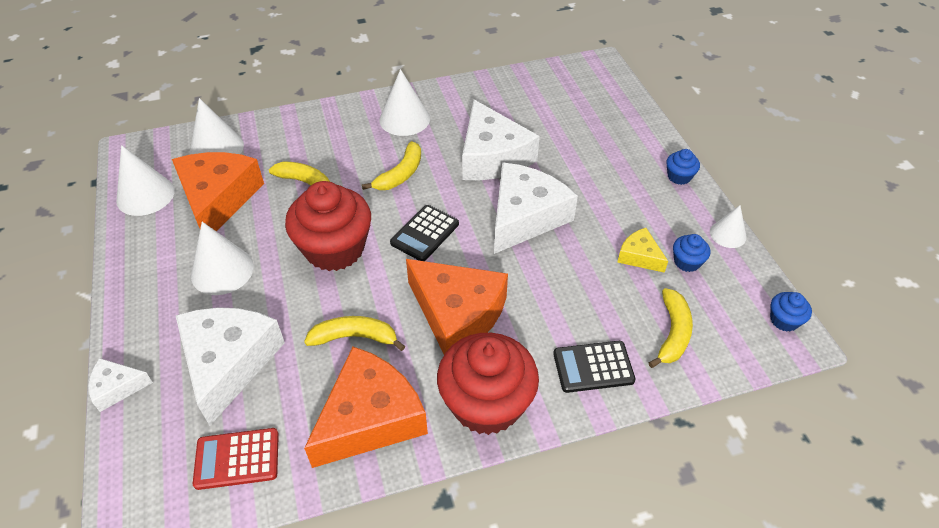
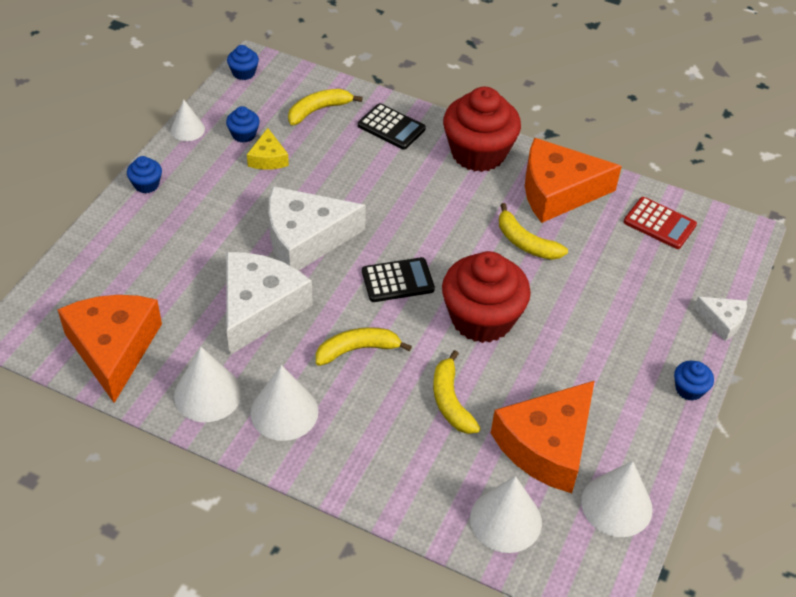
camera: 140 degrees left, 0 degrees up
(124, 303) = (689, 389): none -> blue cupcake
(222, 270) = (589, 364): white cone -> white cone (208, 394)
(229, 363) = (629, 285): white cheese -> none
(457, 314) = (439, 209): orange cheese -> orange cheese (113, 349)

